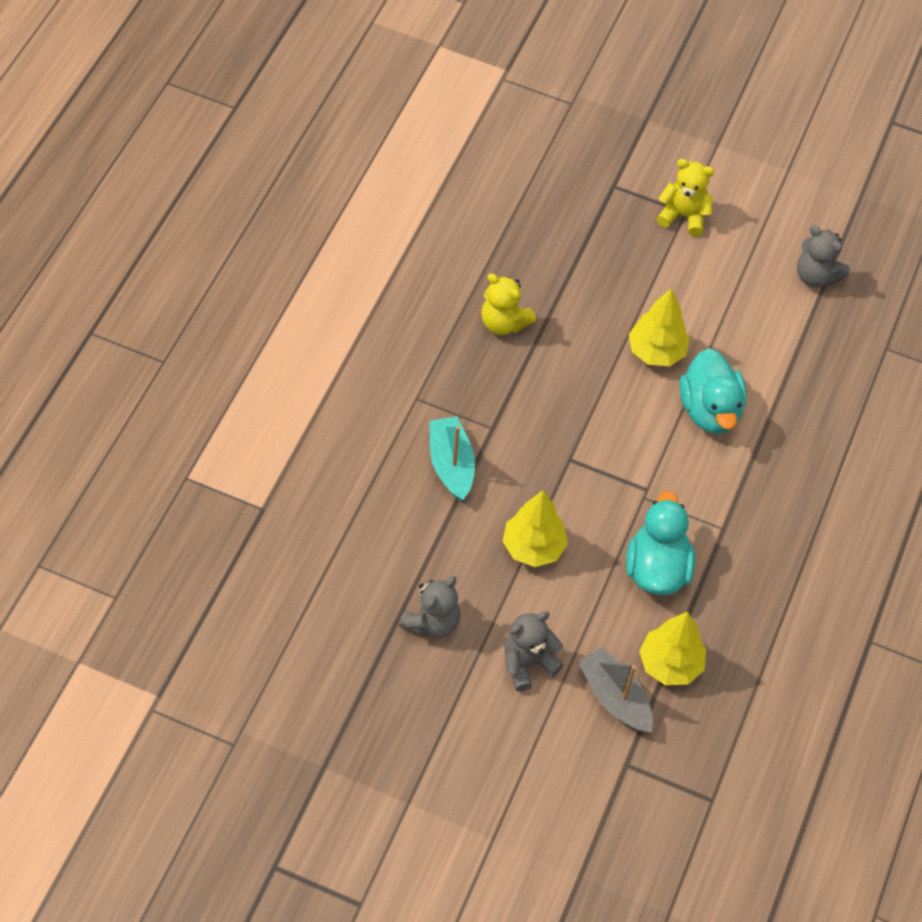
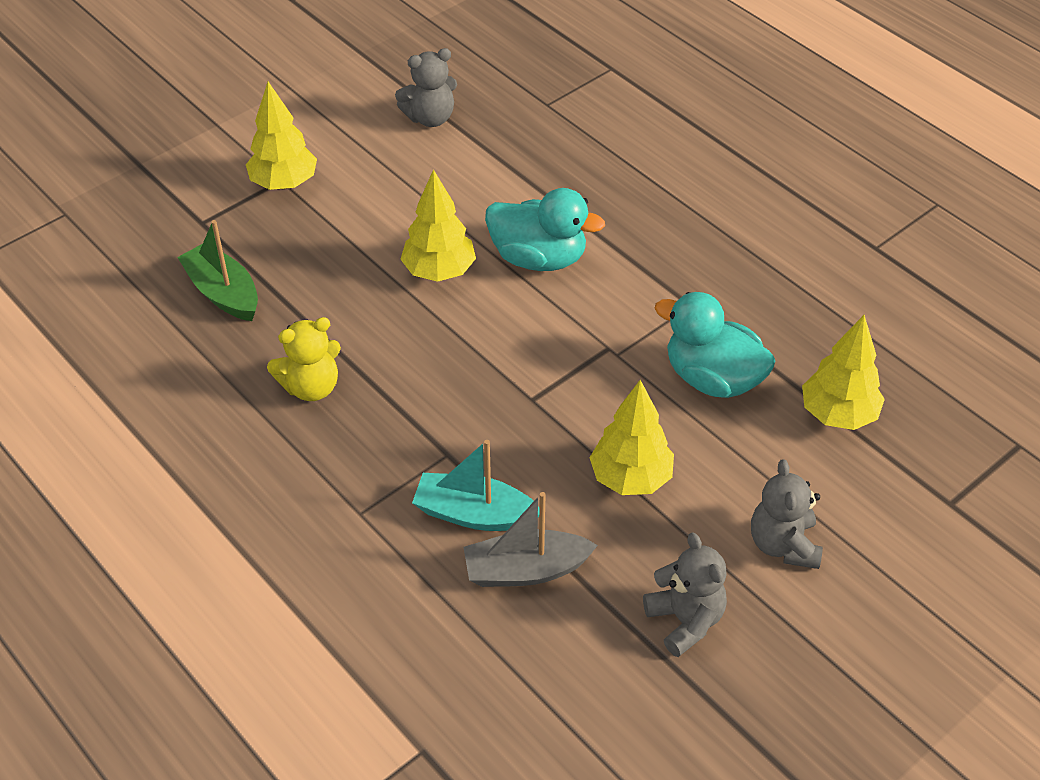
camera: 60 degrees left, 10 degrees down
(556, 231) = (223, 293): none -> green boat
(615, 697) = (860, 480): grey boat -> grey boat (526, 570)
(683, 216) = (284, 183): yellow teddy bear -> yellow tree

